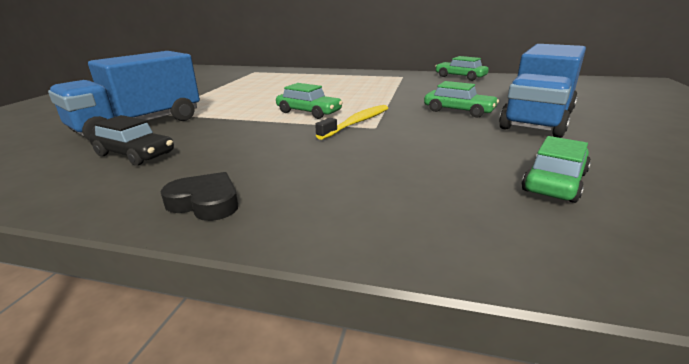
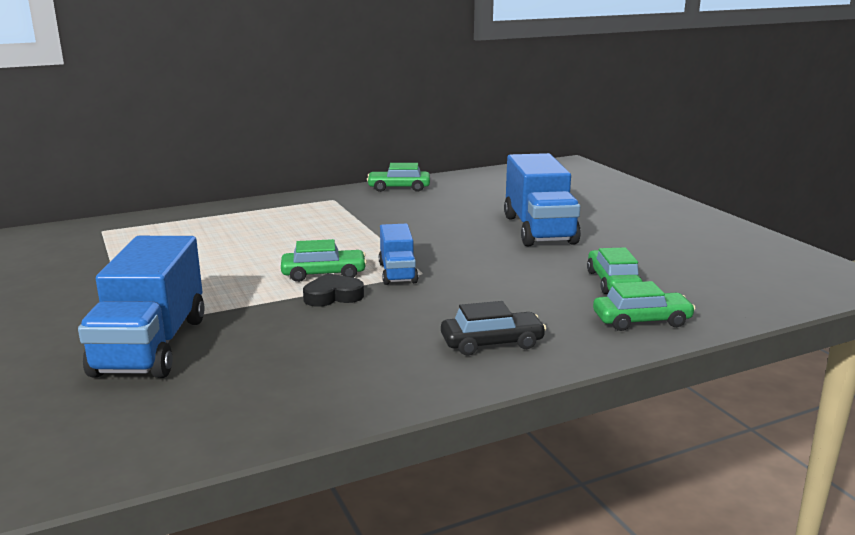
camera: 40 degrees left, 5 degrees down
(134, 154) = (243, 371): black car -> black car (492, 343)
(205, 202) = (417, 378): black heart -> black heart (333, 296)
(357, 123) = (397, 273): yellow toothbrush -> blue truck
(458, 111) = (465, 235): green car -> green car (641, 320)

